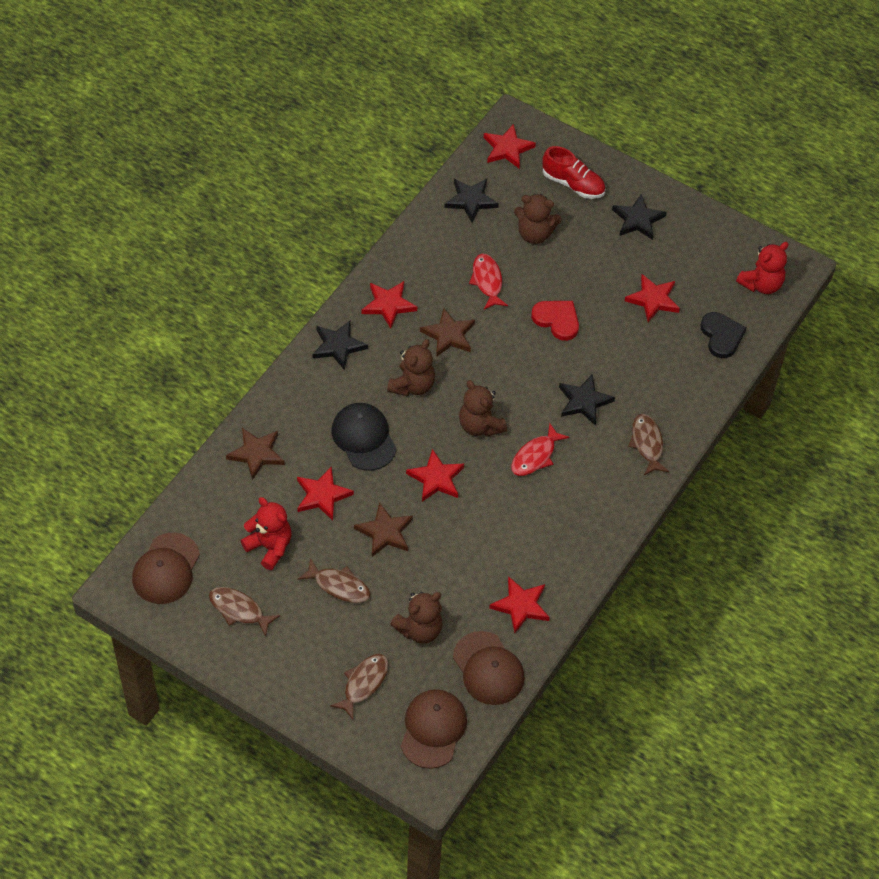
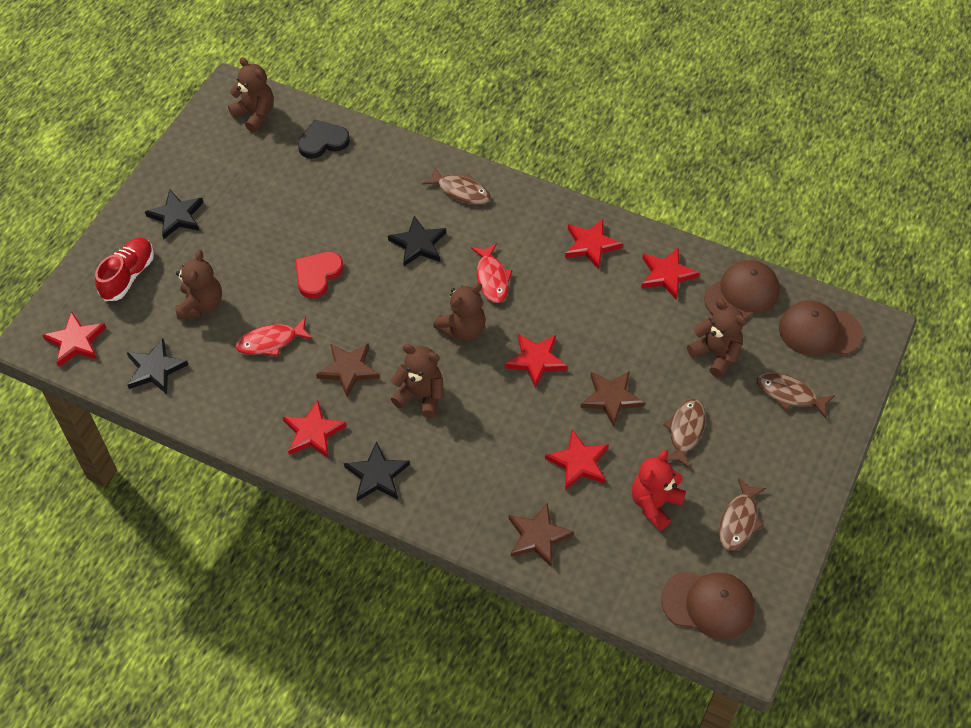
camera: 95 degrees left, 0 degrees up
(364, 438) = (497, 433): black cap -> none
(535, 456) = (492, 278): red fish -> red fish turned 45 degrees clockwise
(647, 444) = (461, 191): brown fish -> brown fish turned 135 degrees counterclockwise
(653, 299) = (282, 197): red star -> red star (591, 245)
(761, 284) = (255, 114): red teddy bear -> brown teddy bear

